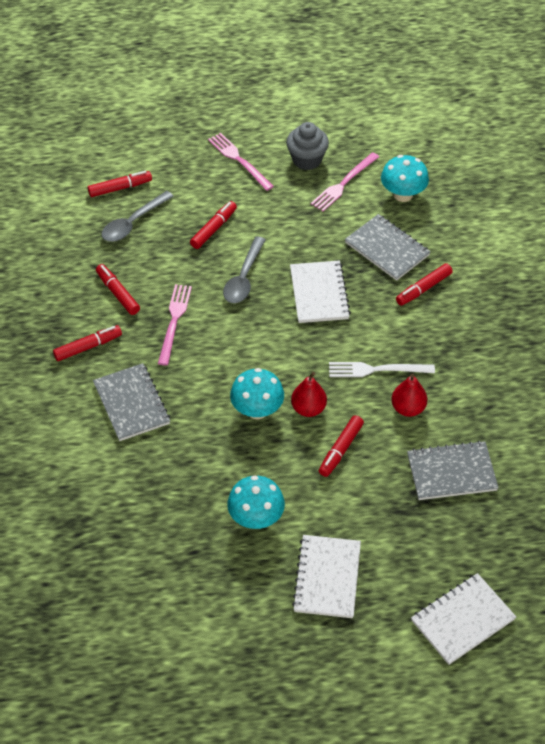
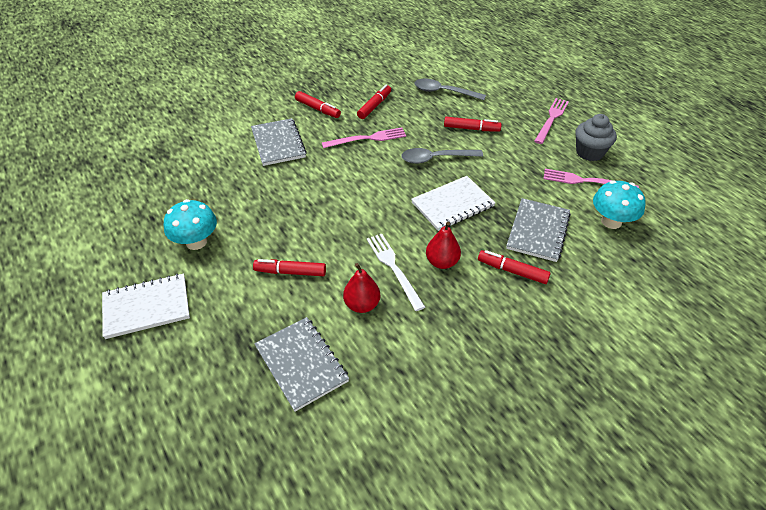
camera: 65 degrees right, 5 degrees down
(120, 188) = (470, 77): red marker -> none
(131, 404) = (278, 143): grey notebook -> grey notebook turned 60 degrees counterclockwise
(257, 410) = (306, 208): turquoise mushroom -> none
(308, 409) = (324, 237): red pear -> red pear (442, 262)
(462, 620) = (120, 432): white notebook -> none

